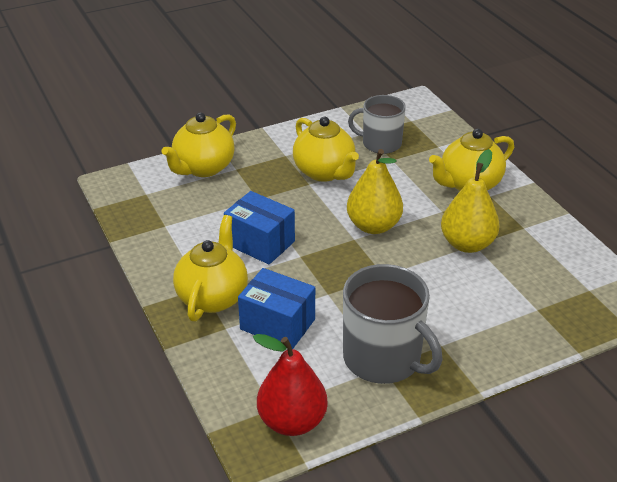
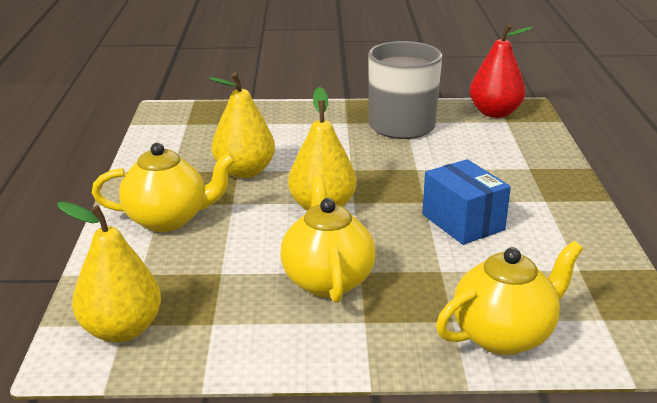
camera: 155 degrees left, 10 degrees down
(213, 297) = (535, 190): yellow teapot -> none
(277, 324) = (478, 160): blue box -> none
(380, 143) = (211, 299): grey mug -> none
(408, 117) = (121, 330): none -> yellow pear

